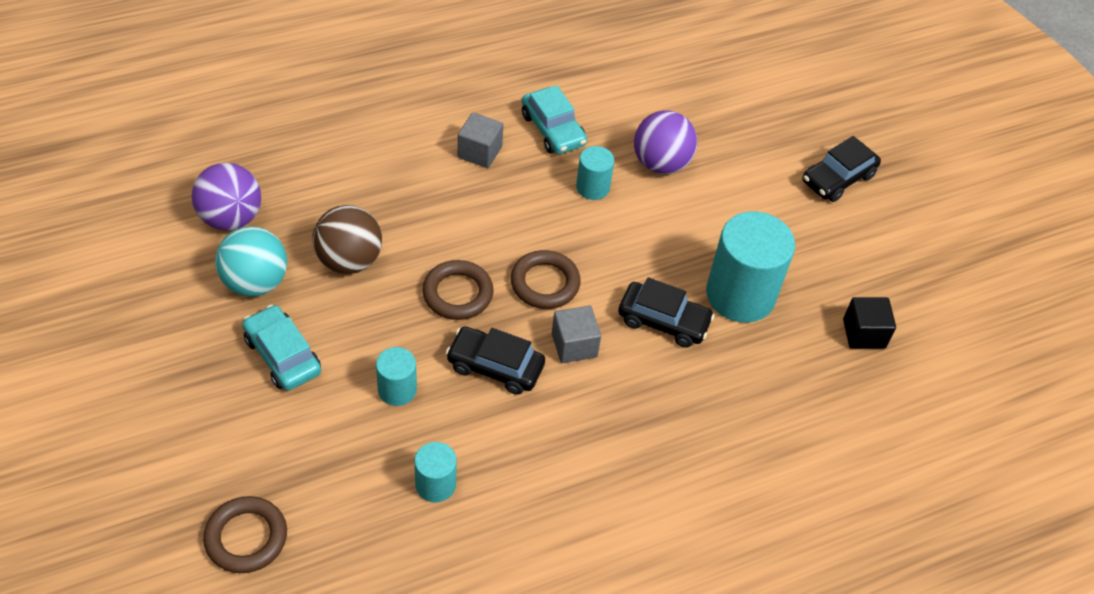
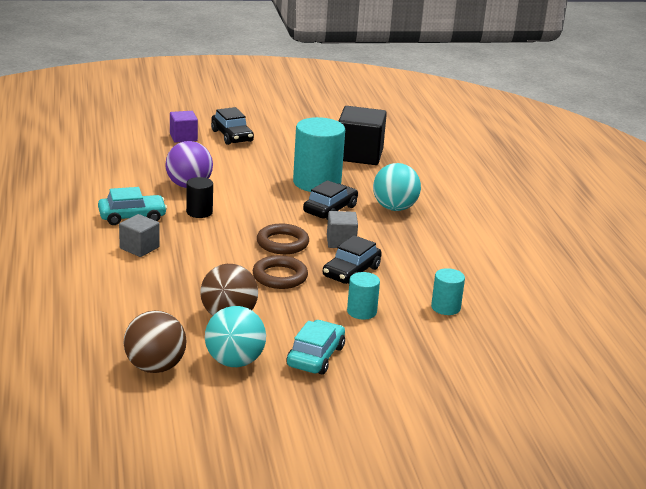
camera: 75 degrees left, 25 degrees down
(231, 218) = (155, 367): purple ball -> brown ball
(246, 537) = (480, 388): brown ring -> none
(282, 355) = (315, 356): turquoise car -> turquoise car turned 135 degrees clockwise
(592, 187) = (199, 212): turquoise cylinder -> black cylinder
(705, 397) = (394, 208): none -> turquoise ball
(802, 130) = (183, 137): none -> purple cube
(864, 333) = (359, 155): black cube -> black cube, size x1.79

